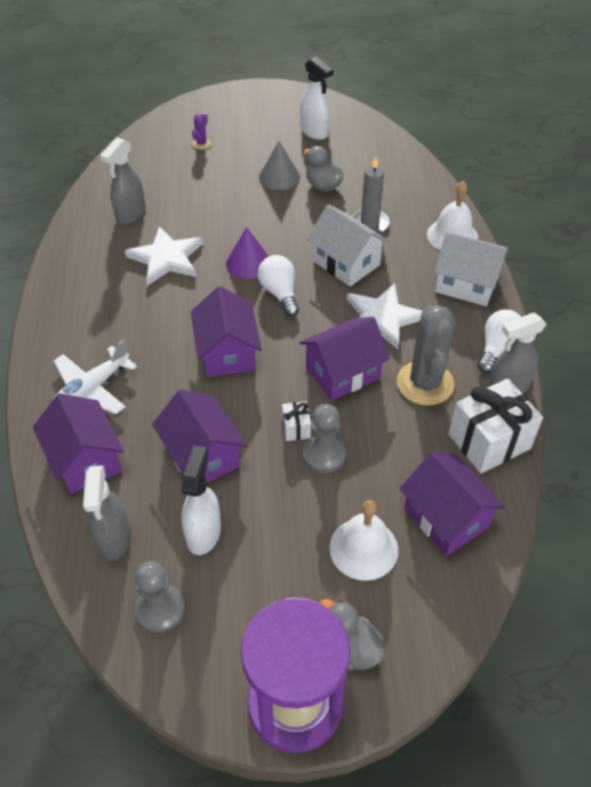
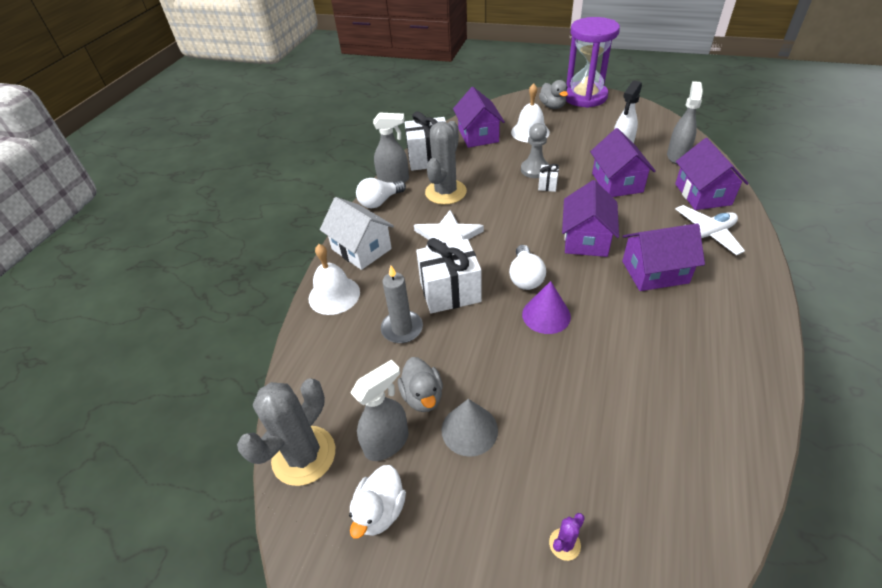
camera: 155 degrees left, 5 degrees down
(130, 214) = (681, 421): grey spray bottle -> grey spray bottle (387, 442)
(160, 609) = (648, 129): grey pawn -> none
(166, 258) = (635, 342): white star -> none
(314, 132) = (380, 511): white spray bottle -> white duck
(342, 373) = (500, 209): purple house -> purple house (655, 272)
(346, 263) = (450, 292): white house -> white gift
(381, 141) = (304, 455): none -> grey cactus

